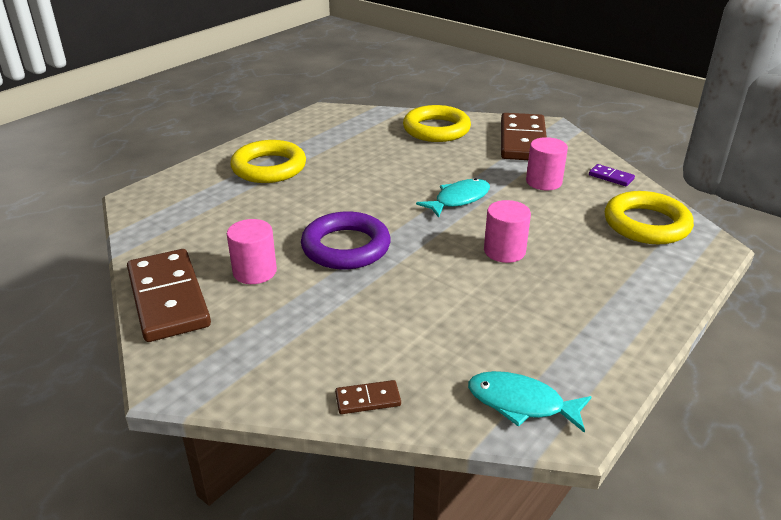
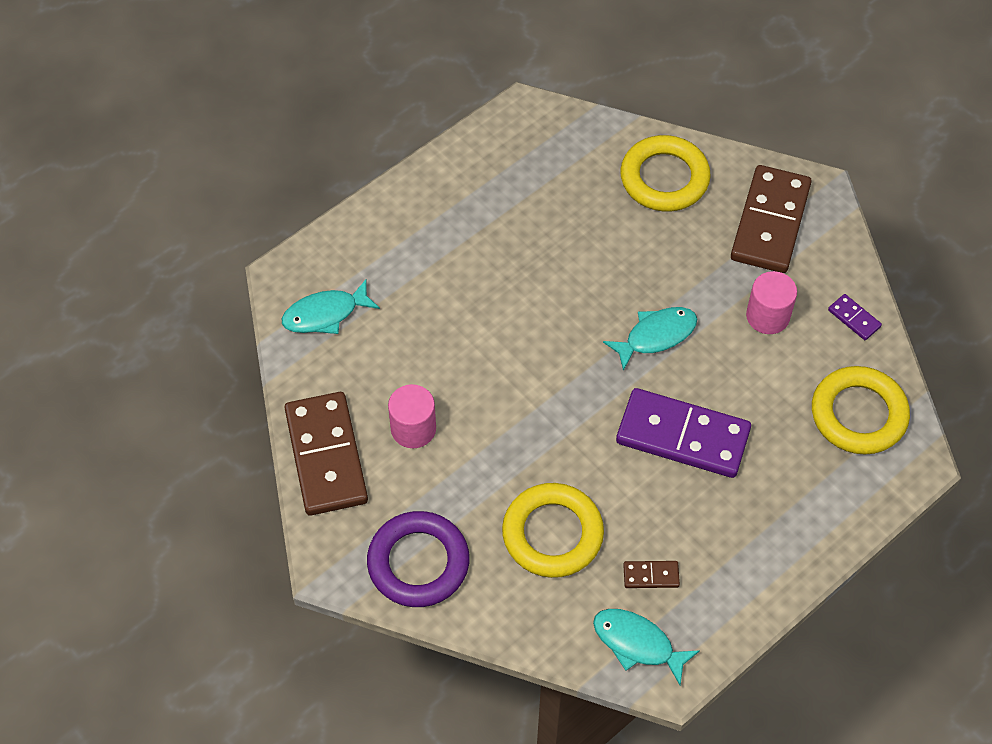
camera: 10 degrees right, 25 degrees up
(171, 214) = (325, 314): none -> turquoise fish
(269, 167) = (440, 237): yellow ring -> yellow ring (552, 534)
(346, 247) = (513, 403): purple ring -> purple ring (418, 563)
(368, 399) = (503, 617): brown domino -> brown domino (651, 575)
(504, 251) = (682, 436): pink cylinder -> purple domino

